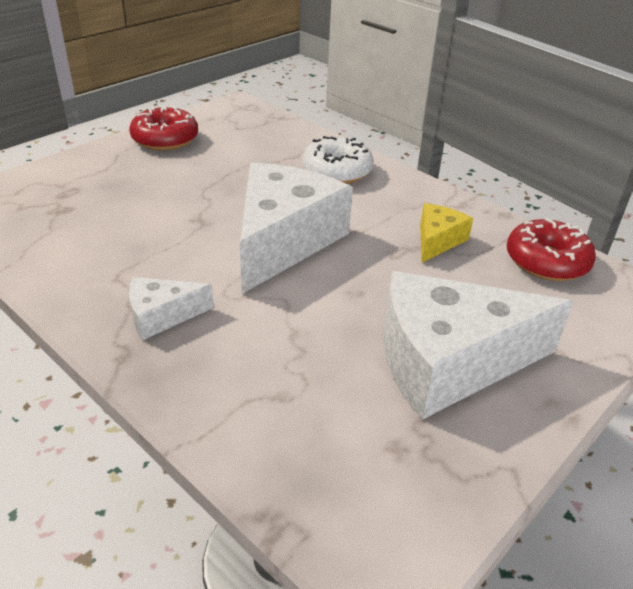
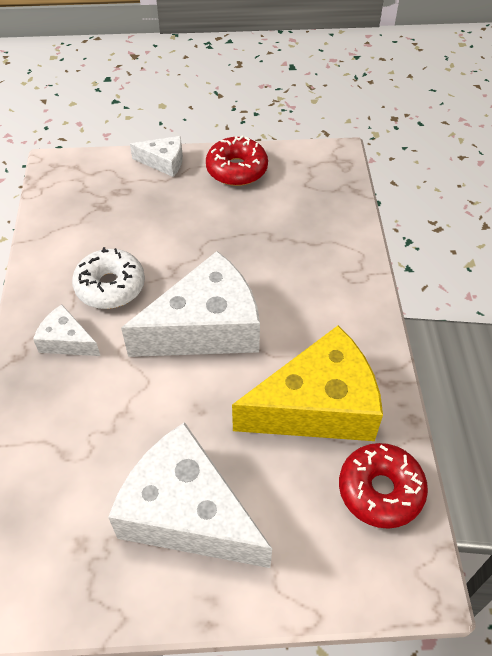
camera: 45 degrees right, 15 degrees up
(86, 158) = (164, 162): none -> white cheese
(337, 171) = (328, 281): white donut -> white donut (110, 286)
(437, 241) = (317, 406): yellow cheese -> yellow cheese, size x2.09

